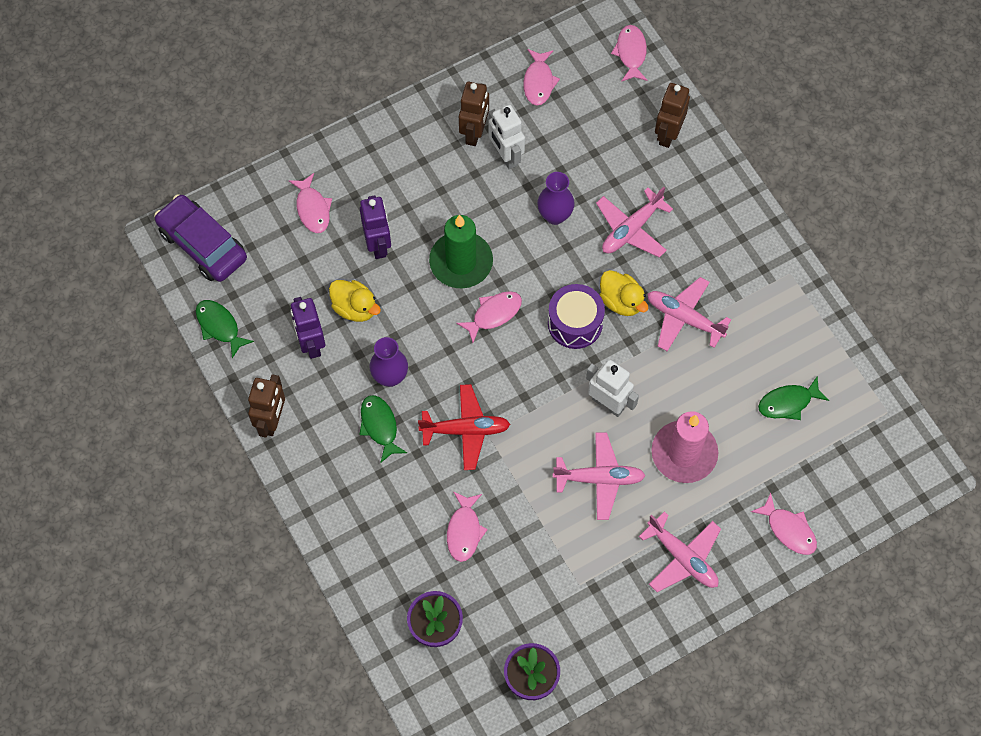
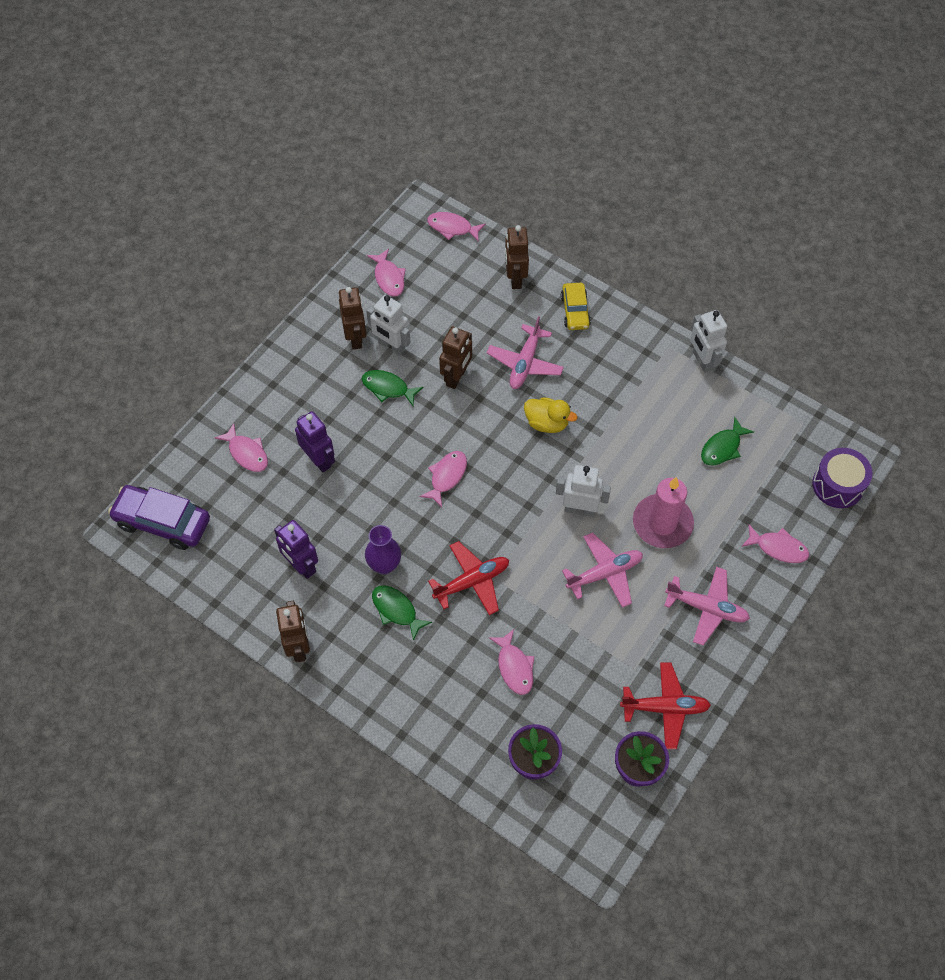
camera: 25 degrees left, 5 degrees down
(219, 326) = (212, 585): green fish -> green fish (388, 388)
(355, 308) = (325, 520): yellow duck -> none
(461, 262) = (397, 445): green candle -> none
(555, 215) = (456, 377): purple vase -> brown robot
(575, 323) = (518, 456): purple drum -> purple drum (838, 485)
(589, 635) = (665, 708): none -> red plane
(631, 53) = (452, 228): pink fish -> pink fish turned 45 degrees counterclockwise
(684, 318) = (604, 416): pink plane -> none
(712, 195) = (575, 311): none -> yellow car
(817, 302) = (702, 360): none -> white robot

